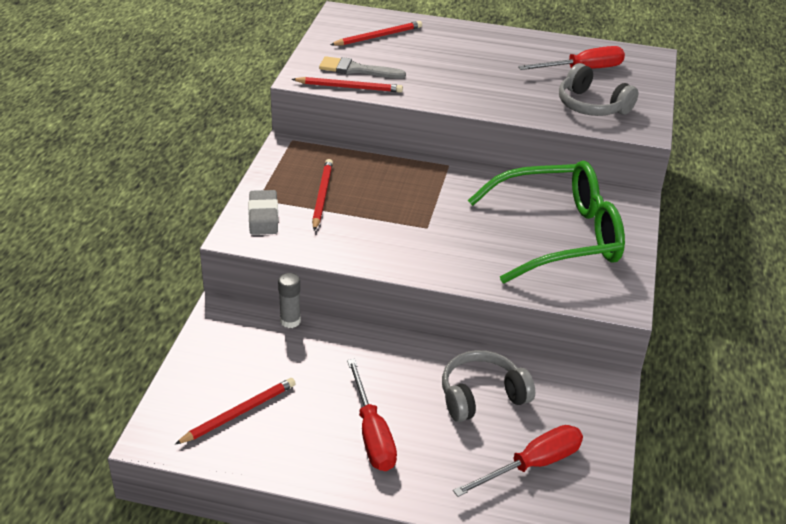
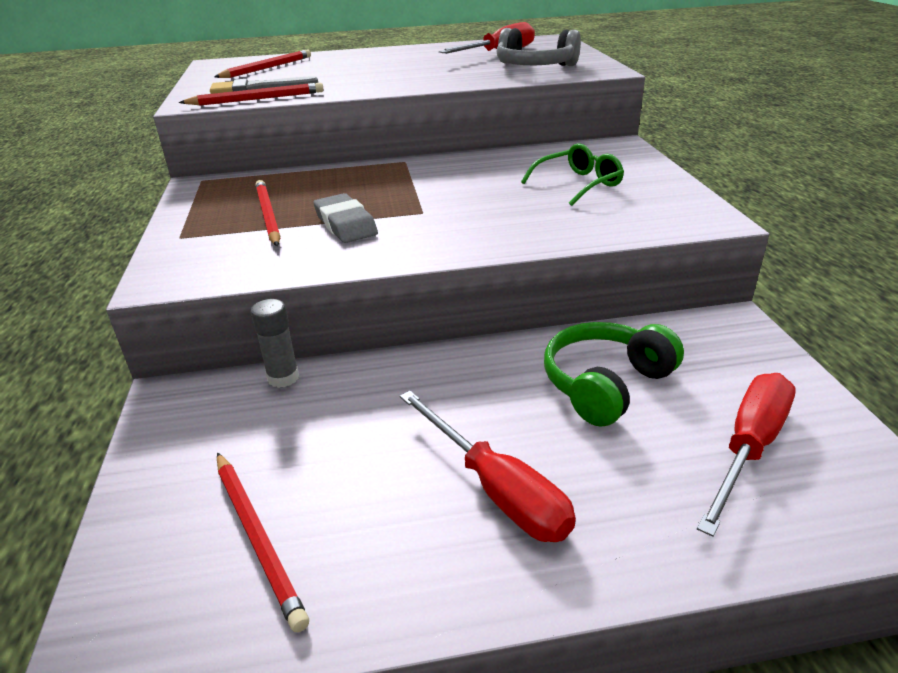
camera: 20 degrees left, 5 degrees down
(239, 413) = (258, 537): red pencil -> red pencil turned 120 degrees clockwise
(263, 216) = (195, 252): grey eraser -> grey eraser (345, 224)
(482, 396) = (606, 384): grey headphones -> green headphones
(559, 235) = (578, 184): green glasses -> green glasses, size x0.46

